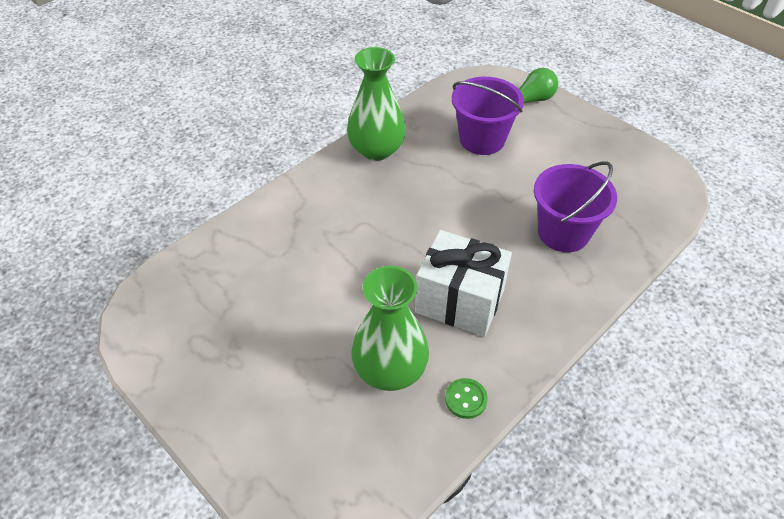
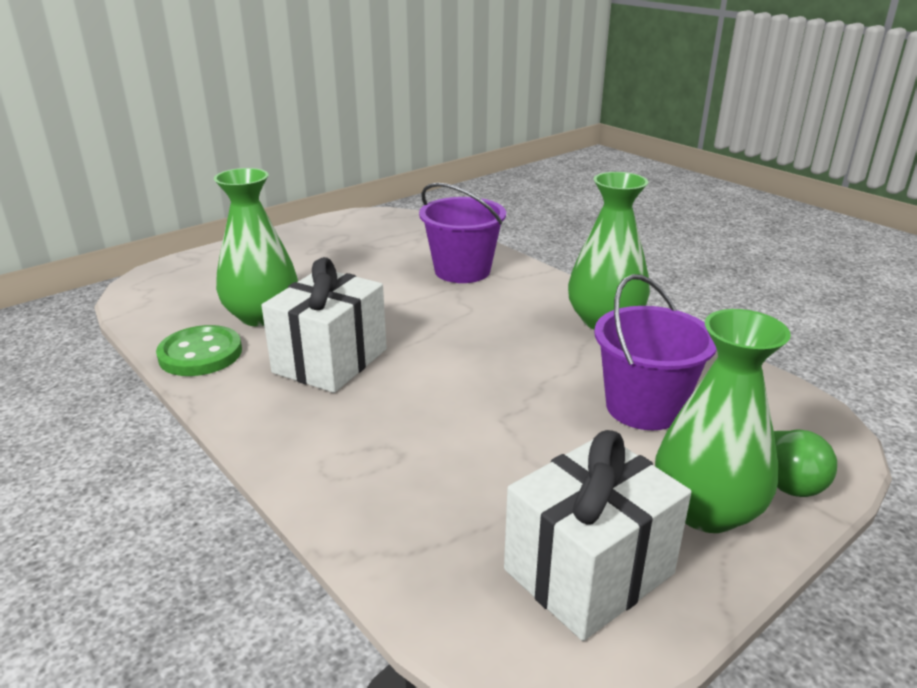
camera: 95 degrees right, 20 degrees down
(466, 399) = (200, 354): green button -> green button, size x1.75
(563, 232) = (425, 461): purple bucket -> purple bucket (462, 271)
(565, 126) = (706, 510): none -> green vase
(622, 167) = (588, 571): none -> white gift

